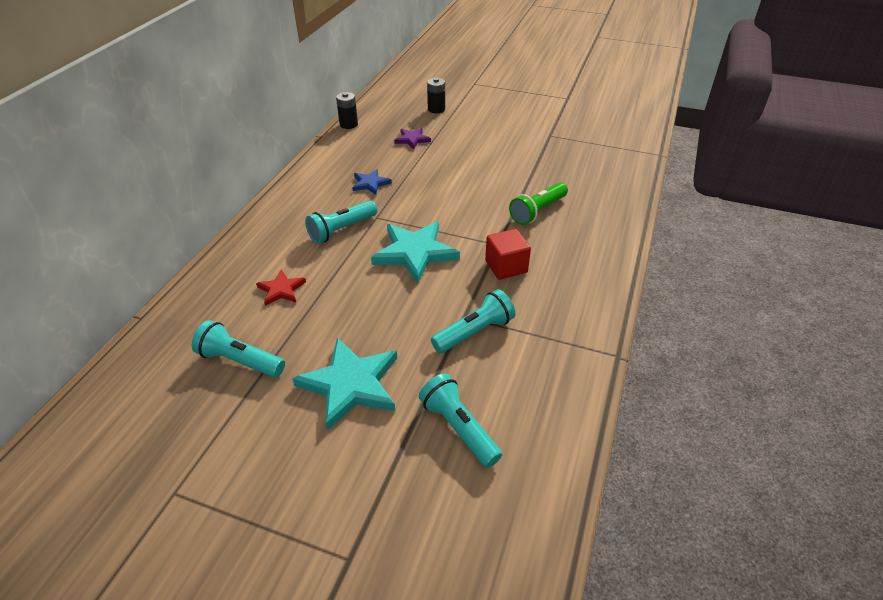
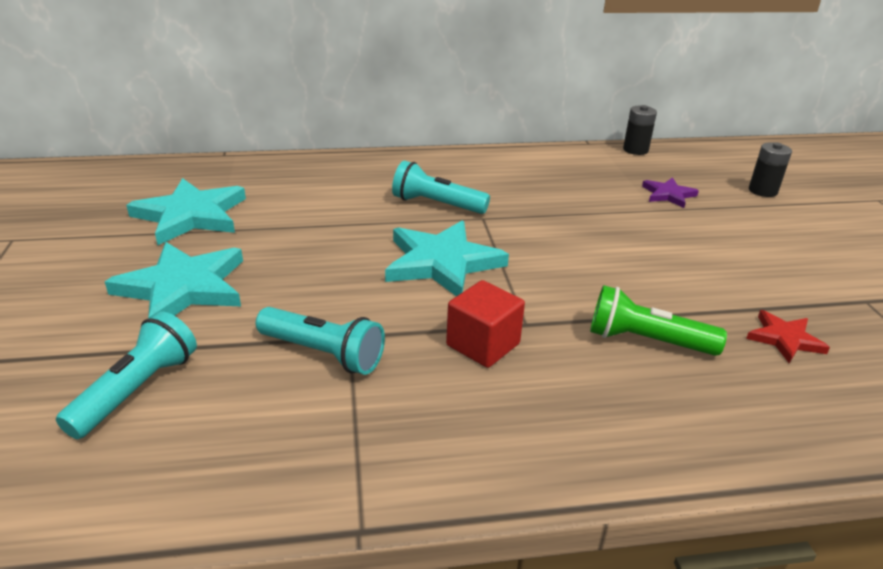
camera: 60 degrees right, 10 degrees down
(240, 360) = (191, 215): turquoise flashlight -> turquoise star
(281, 290) = (308, 203): red star -> red star (784, 339)
(370, 183) = (541, 195): blue star -> none

